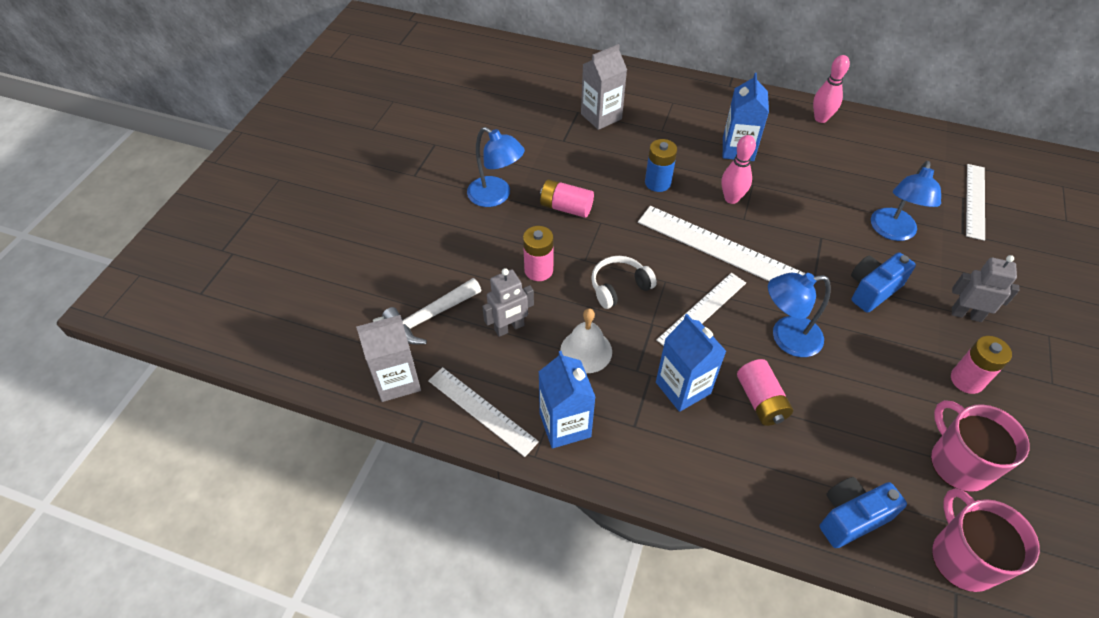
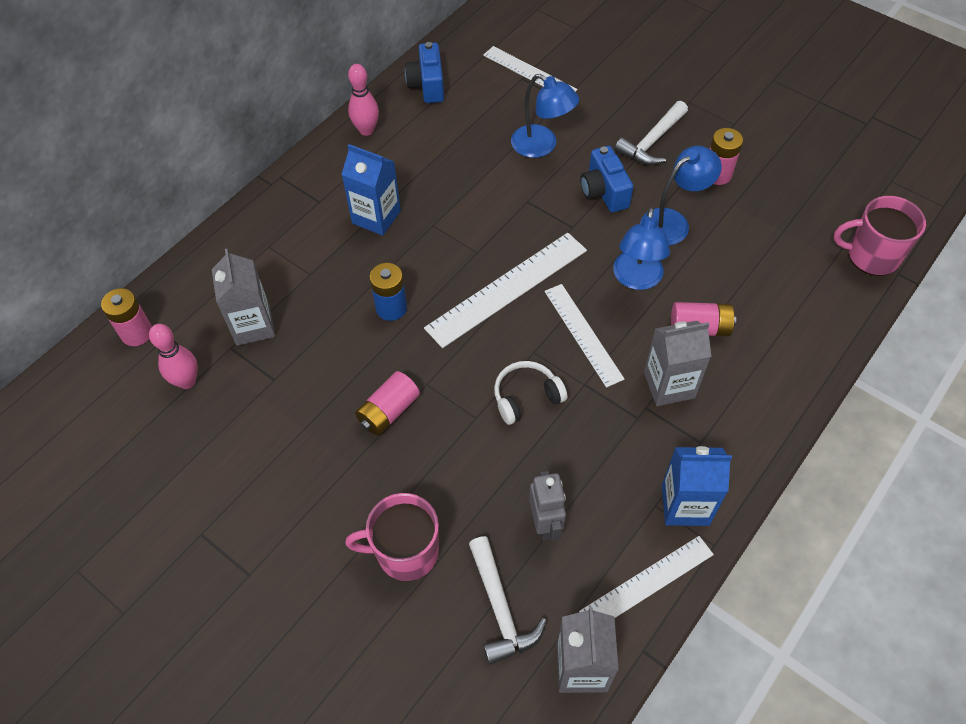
camera: 70 degrees left, 5 degrees up
(496, 196) = (335, 483): blue lamp -> blue lamp (673, 222)
(538, 270) = (473, 469): pink battery -> pink battery (137, 333)
(586, 351) = (600, 456): white bell -> none
(619, 287) = (526, 397): white headphones -> white headphones turned 75 degrees clockwise
(683, 388) = (669, 385): blue carton -> grey carton
(731, 198) = (444, 251): pink bowling pin -> pink bowling pin (187, 381)
(850, 517) = (826, 311): blue camera -> blue camera (427, 85)
(958, 463) = (792, 218): pink mug -> pink mug (405, 552)
(966, 314) = (652, 142): grey robot -> white hammer

